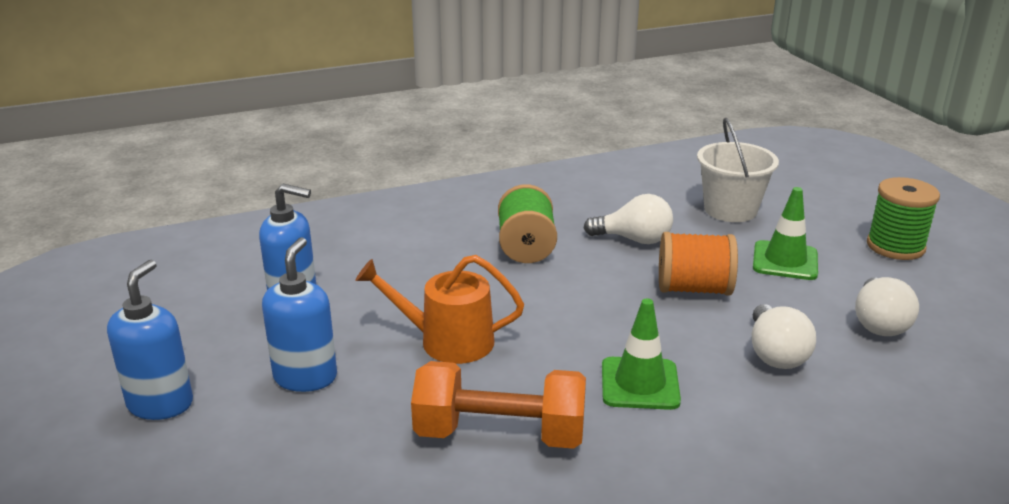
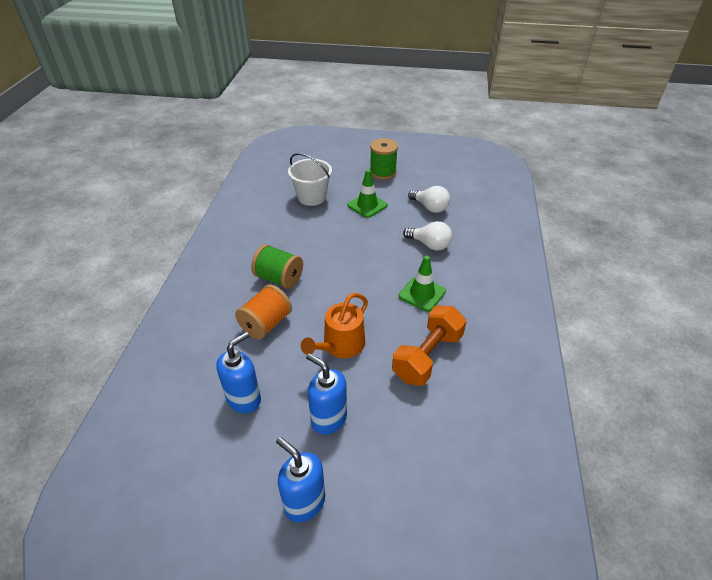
camera: 60 degrees left, 15 degrees up
(634, 239) = (308, 239): white light bulb -> none
(693, 289) = (365, 242): orange spool -> orange spool (266, 324)

